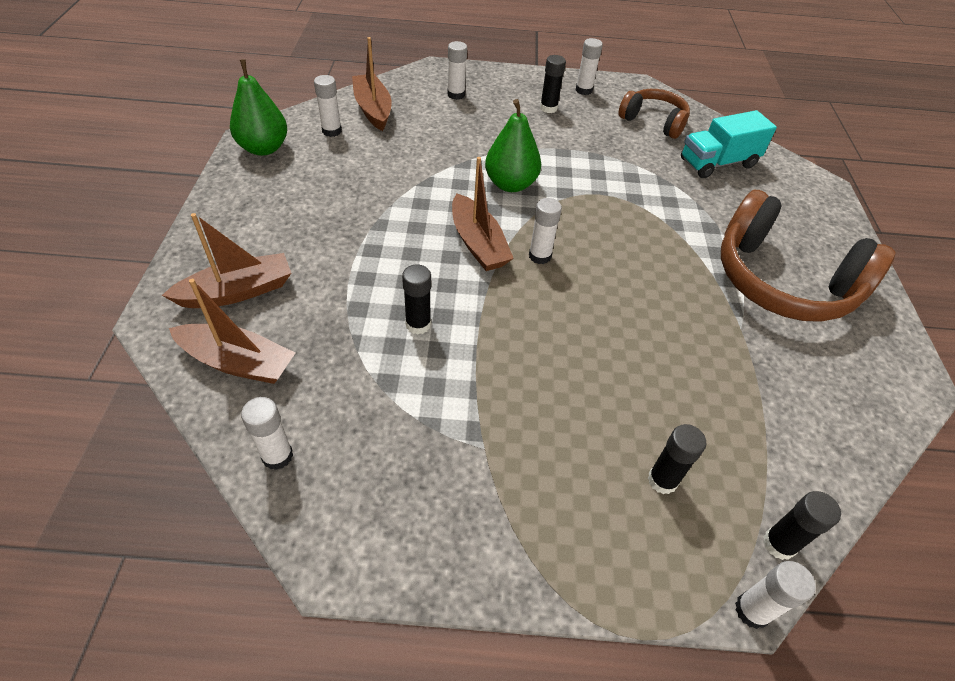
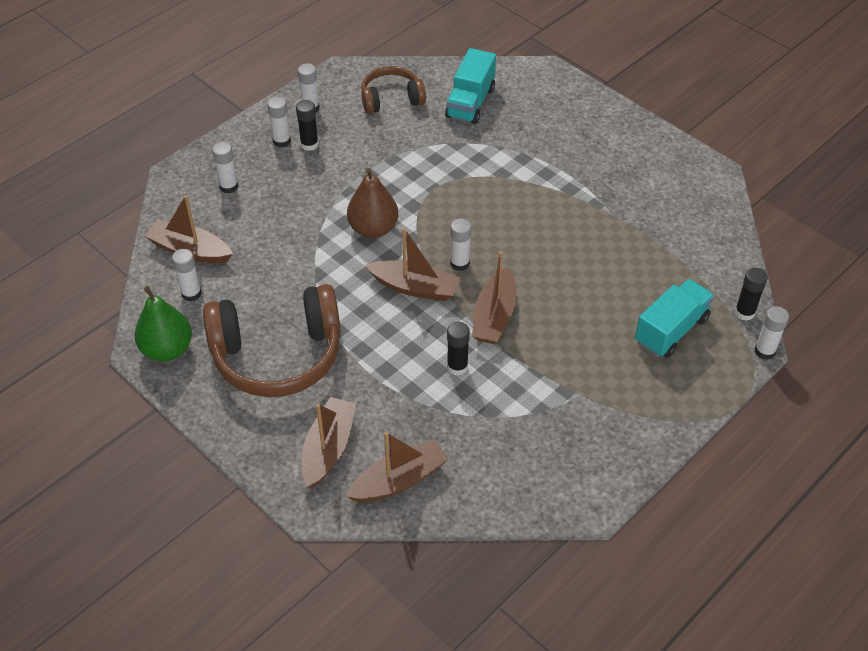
camera: 45 degrees left, 0 degrees up
(277, 456) = (496, 496): white glue stick -> white glue stick (281, 141)
(507, 315) = (494, 316): none -> brown boat
(510, 184) = (373, 229): green pear -> brown pear
(662, 480) = (671, 330): black glue stick -> turquoise truck
(782, 281) = (598, 164): brown headphones -> brown headphones (277, 355)

